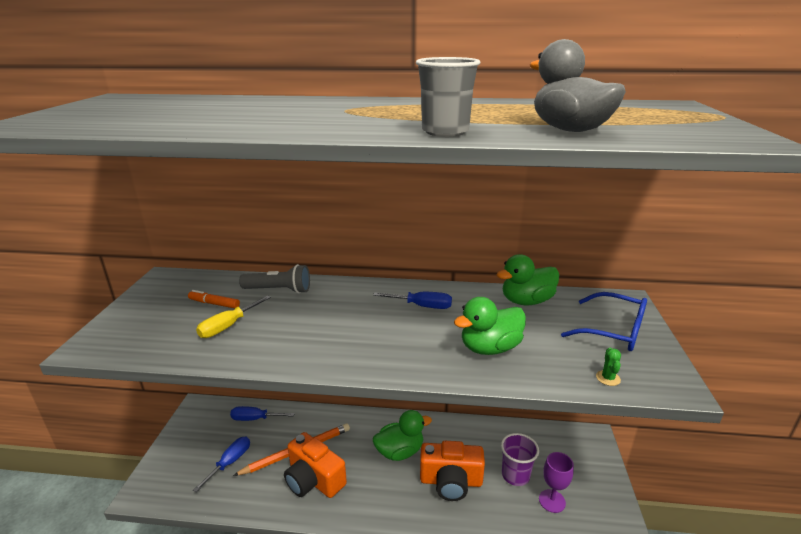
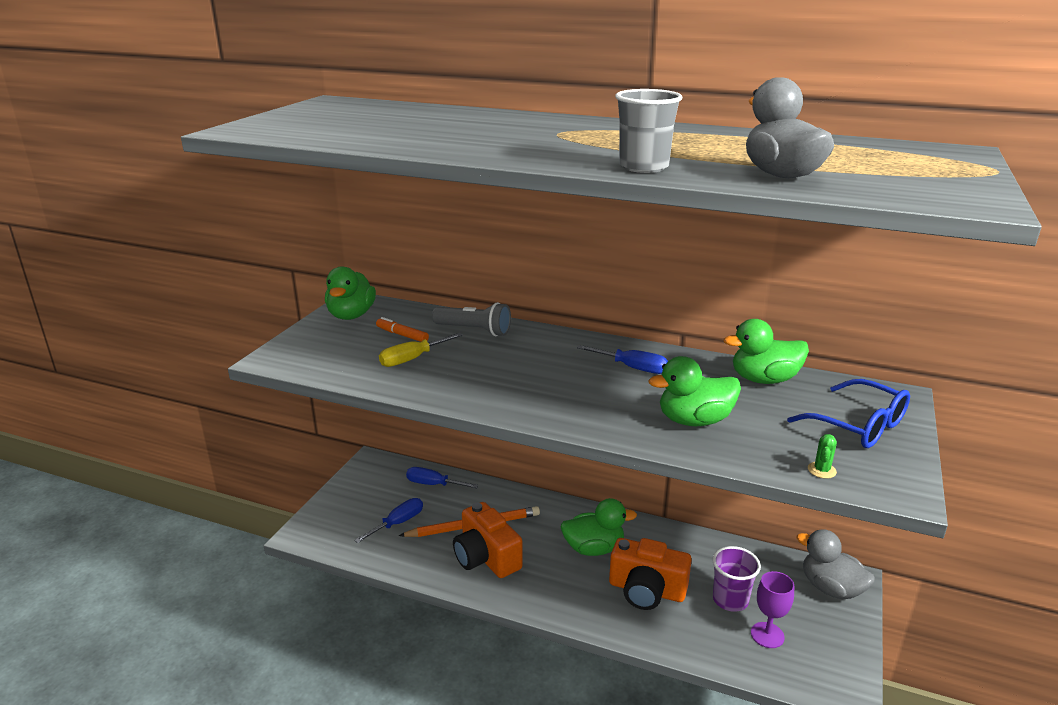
camera: 15 degrees right, 0 degrees up
(163, 291) = (351, 315): none -> green duck
(582, 448) = (831, 588): none -> grey duck

